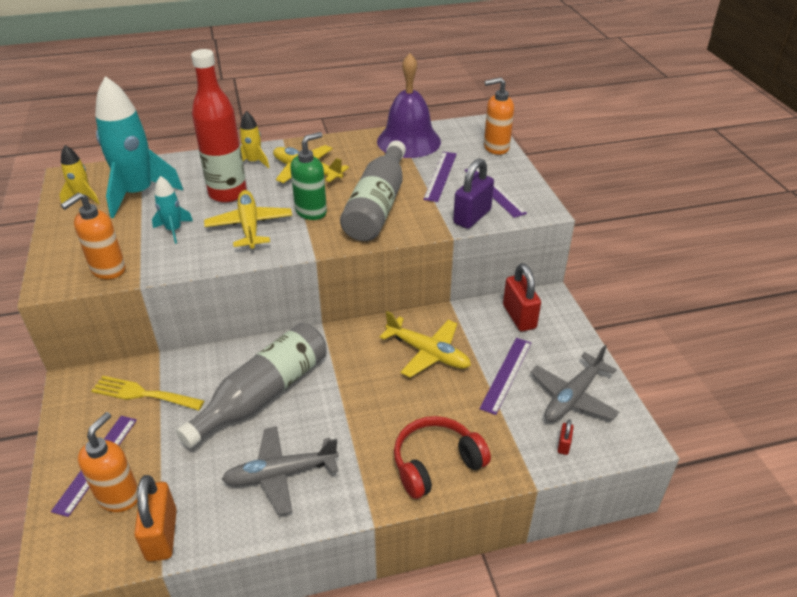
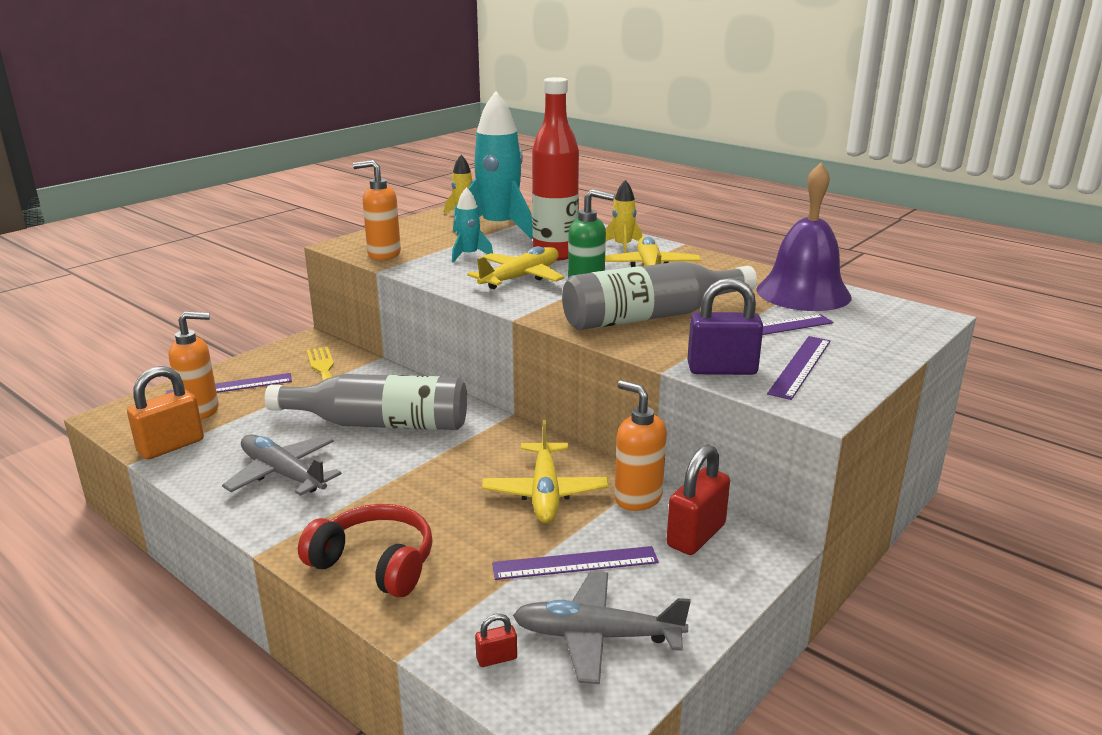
camera: 55 degrees right, 15 degrees down
(496, 148) = (897, 339): orange soap dispenser -> orange soap dispenser (637, 498)

